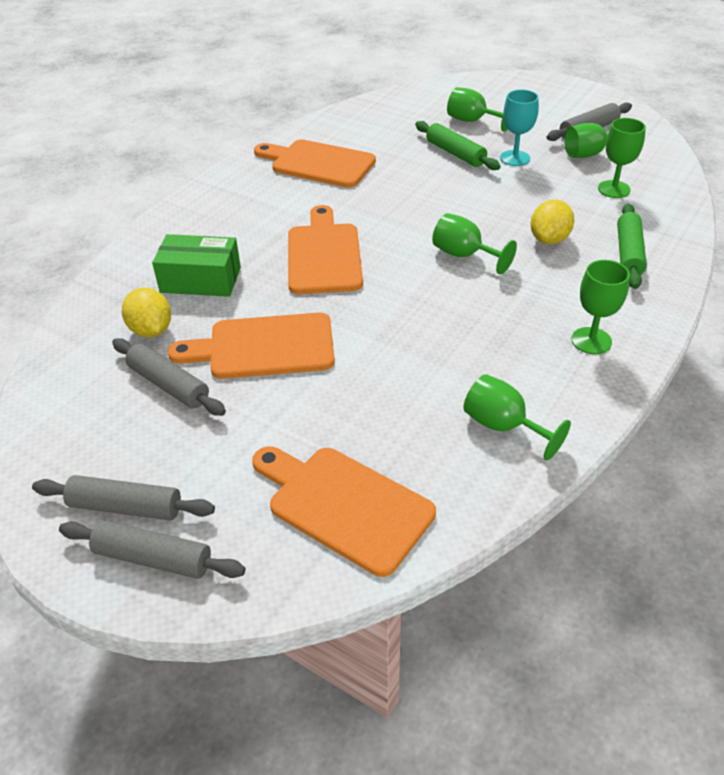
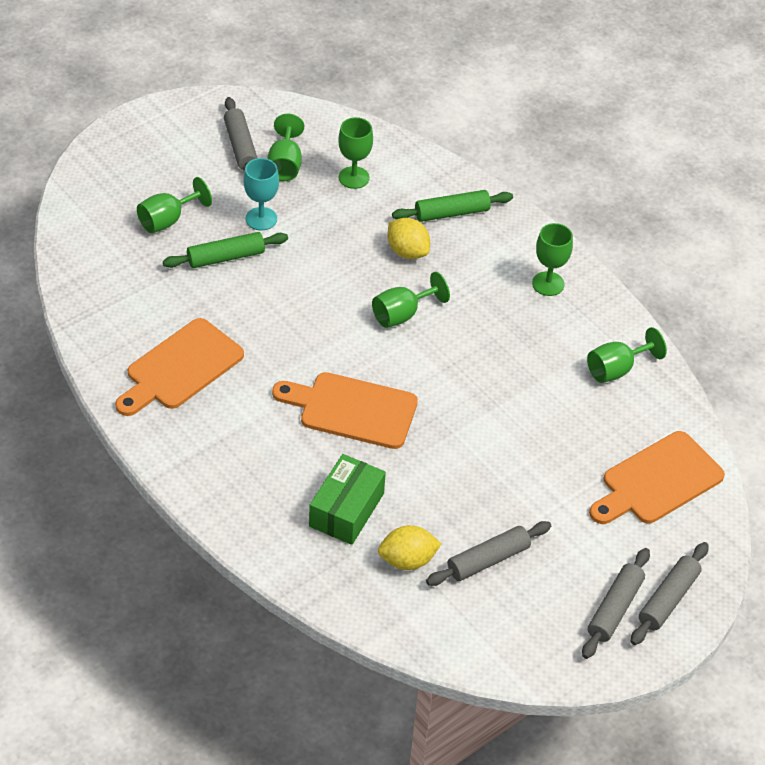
camera: 75 degrees left, 5 degrees up
(264, 347) = (467, 485): orange cutting board -> none
(629, 253) = (452, 213): green rolling pin -> green rolling pin turned 45 degrees counterclockwise

